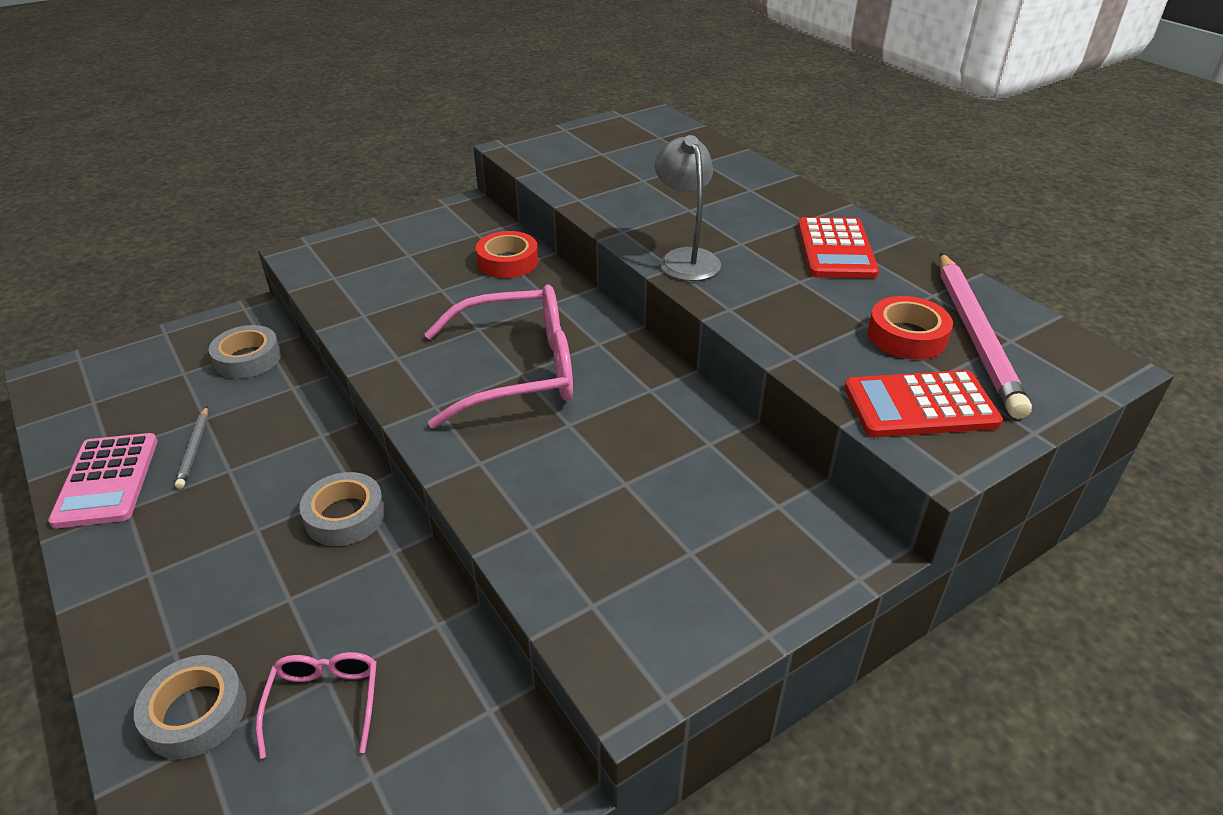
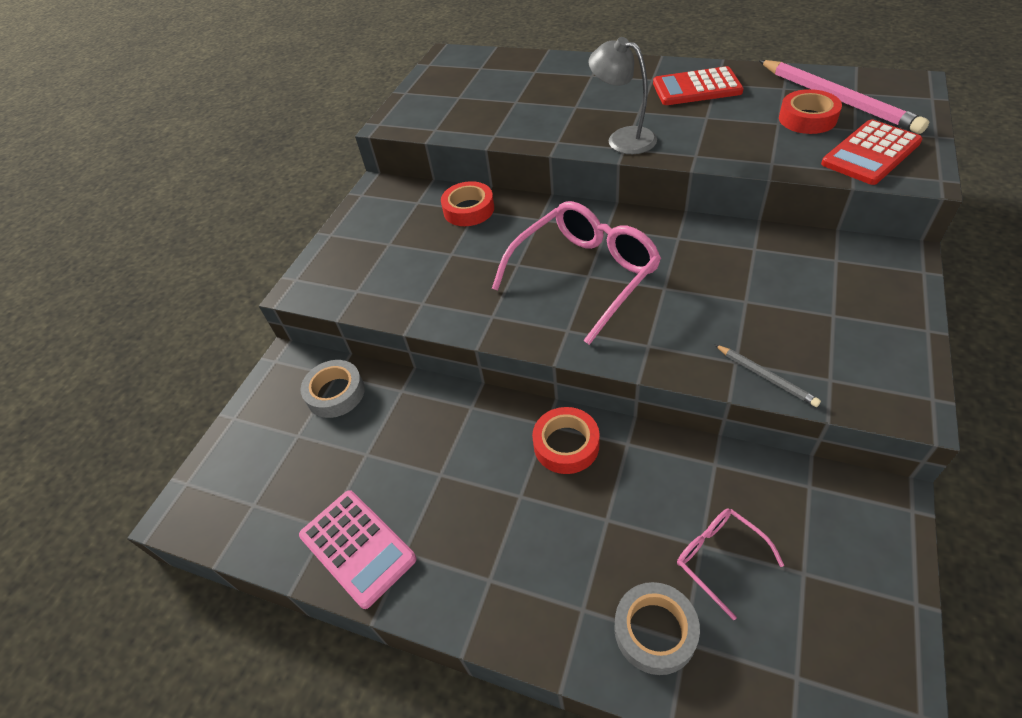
camera: 30 degrees left, 10 degrees up
(194, 449) = (392, 479): grey pencil -> grey pencil (766, 377)
(345, 516) = (566, 445): grey tape -> red tape
(835, 249) = (696, 88): red calculator -> red calculator turned 120 degrees clockwise

